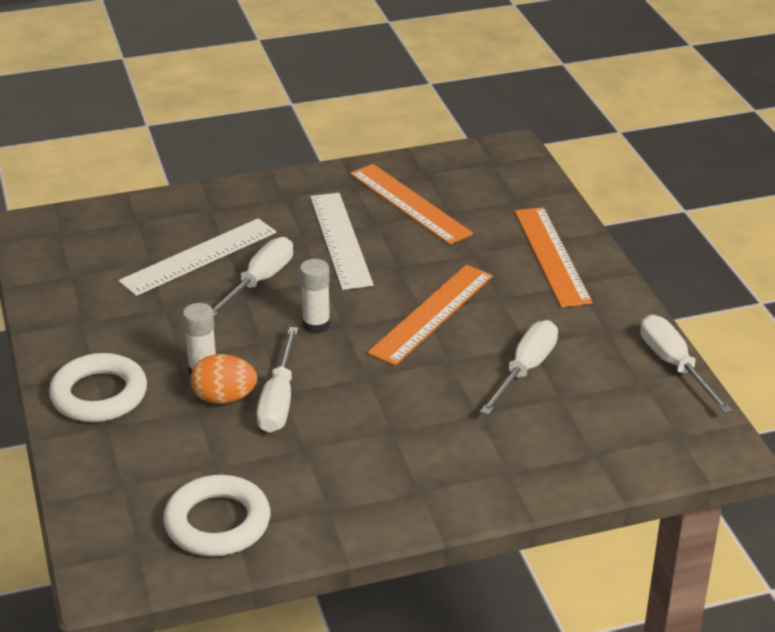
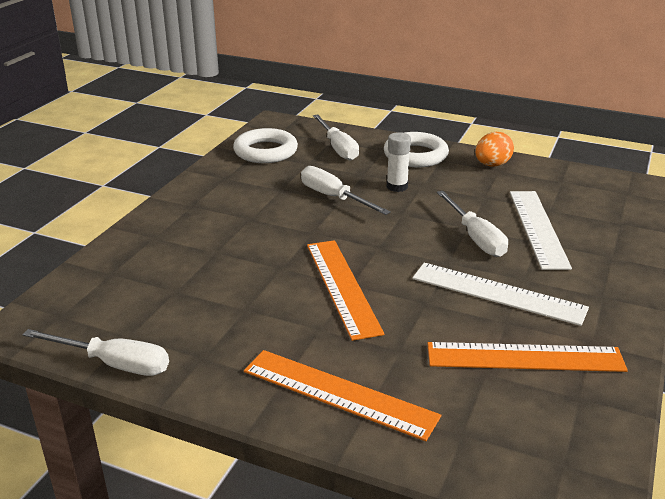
camera: 130 degrees right, 5 degrees down
(224, 398) = (360, 184): orange egg -> orange egg (492, 165)
(316, 324) = (393, 238): white glue stick -> none
(525, 369) = (223, 292): white screwdriver -> white screwdriver (338, 148)

